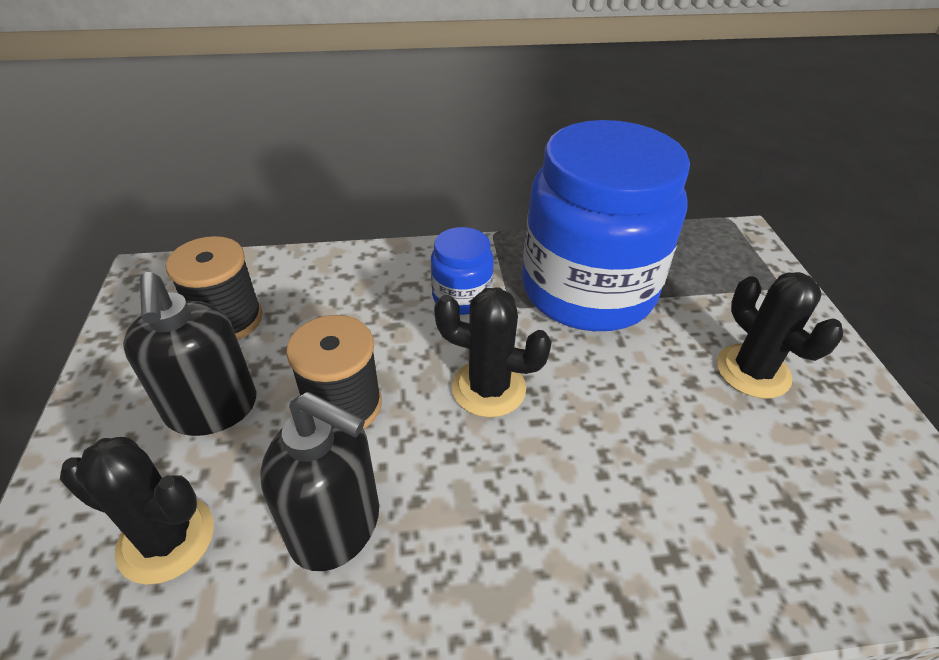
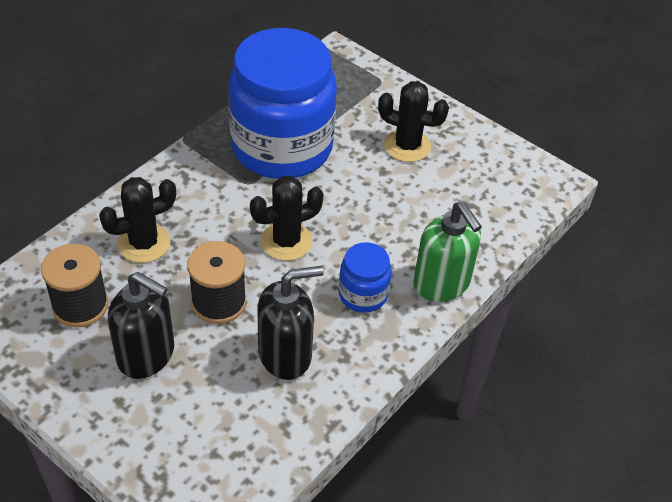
camera: 45 degrees left, 5 degrees up
(166, 539) = (210, 420): black cactus -> black cactus (144, 243)
(461, 297) = (212, 197): blue jar -> blue jar (363, 294)
(645, 593) = (442, 284): none -> green soap dispenser

